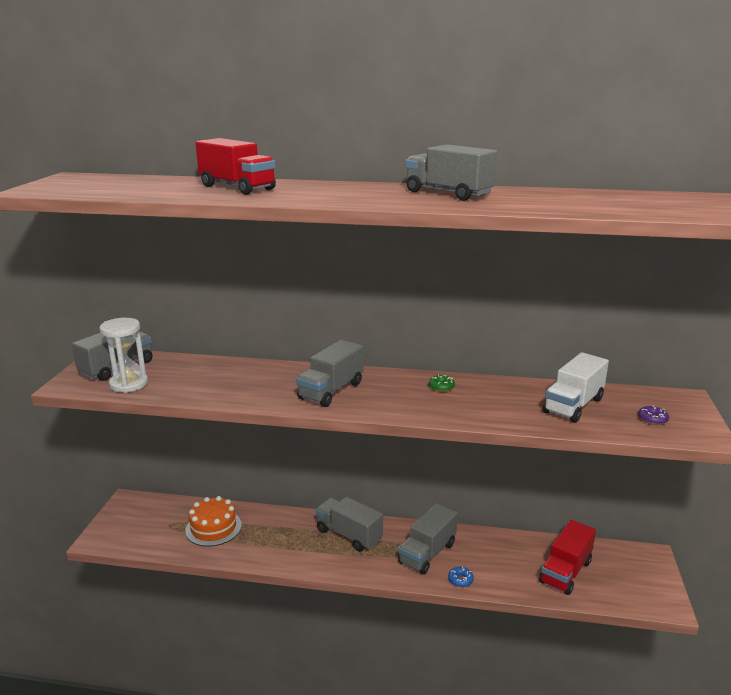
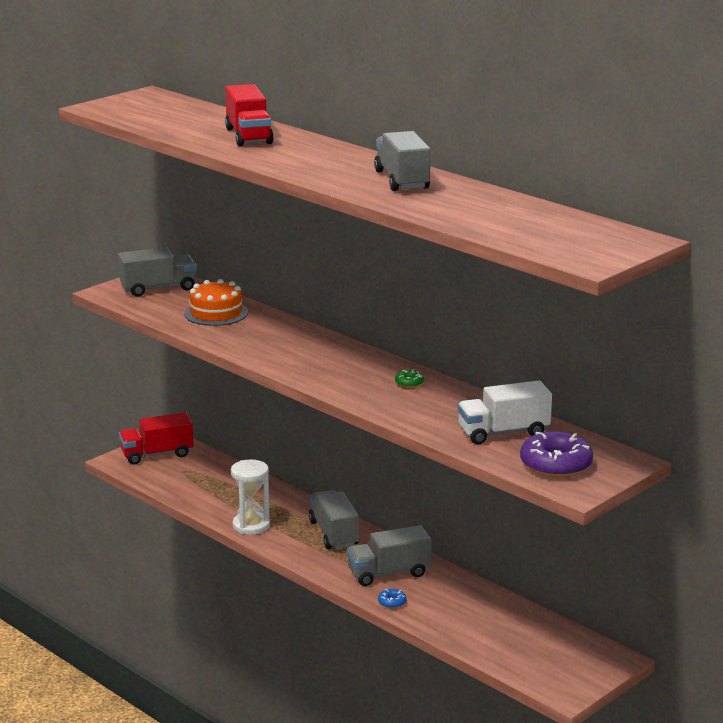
camera: 35 degrees right, 0 degrees up
(129, 384) = (152, 304): white hourglass -> white hourglass (251, 525)
(213, 527) = (219, 486): orange cake -> orange cake (216, 313)
(331, 391) = (307, 357): grey truck -> none
(565, 572) = (503, 635): red truck -> red truck (157, 454)
(652, 419) = (556, 465): purple donut -> purple donut, size x2.28

